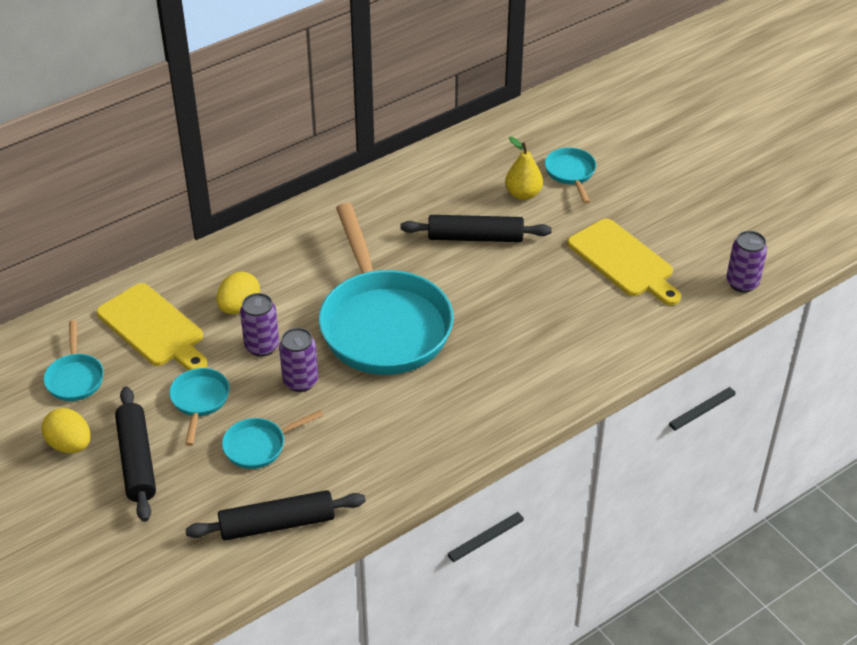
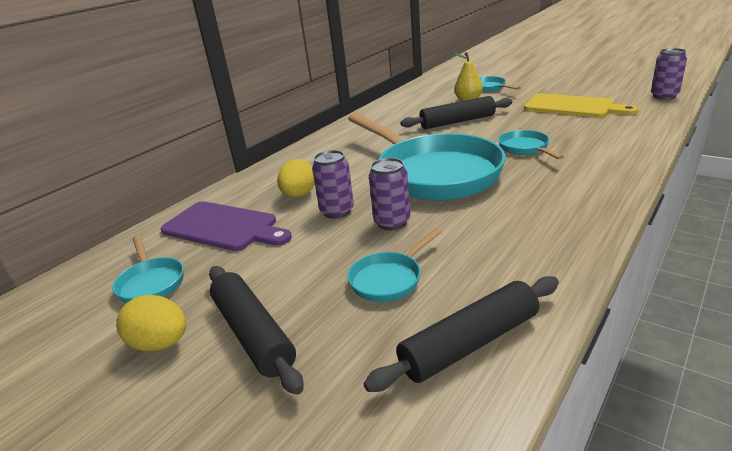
camera: 15 degrees left, 15 degrees down
(153, 328) = (223, 227): yellow cutting board -> purple cutting board
(199, 401) = (299, 263): turquoise pan -> turquoise pan (525, 148)

